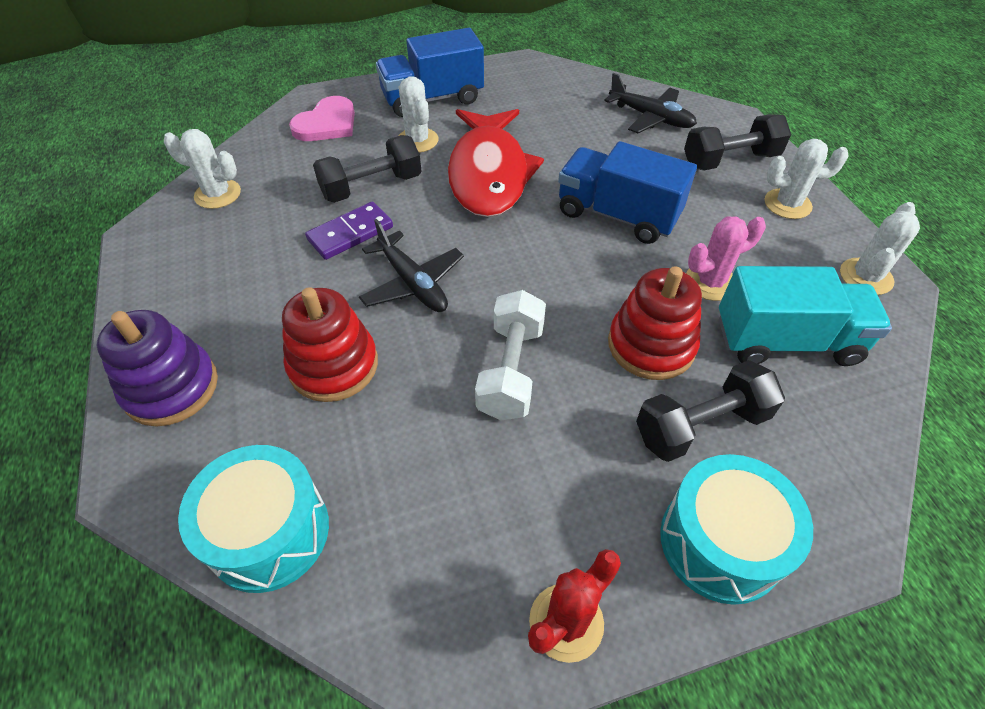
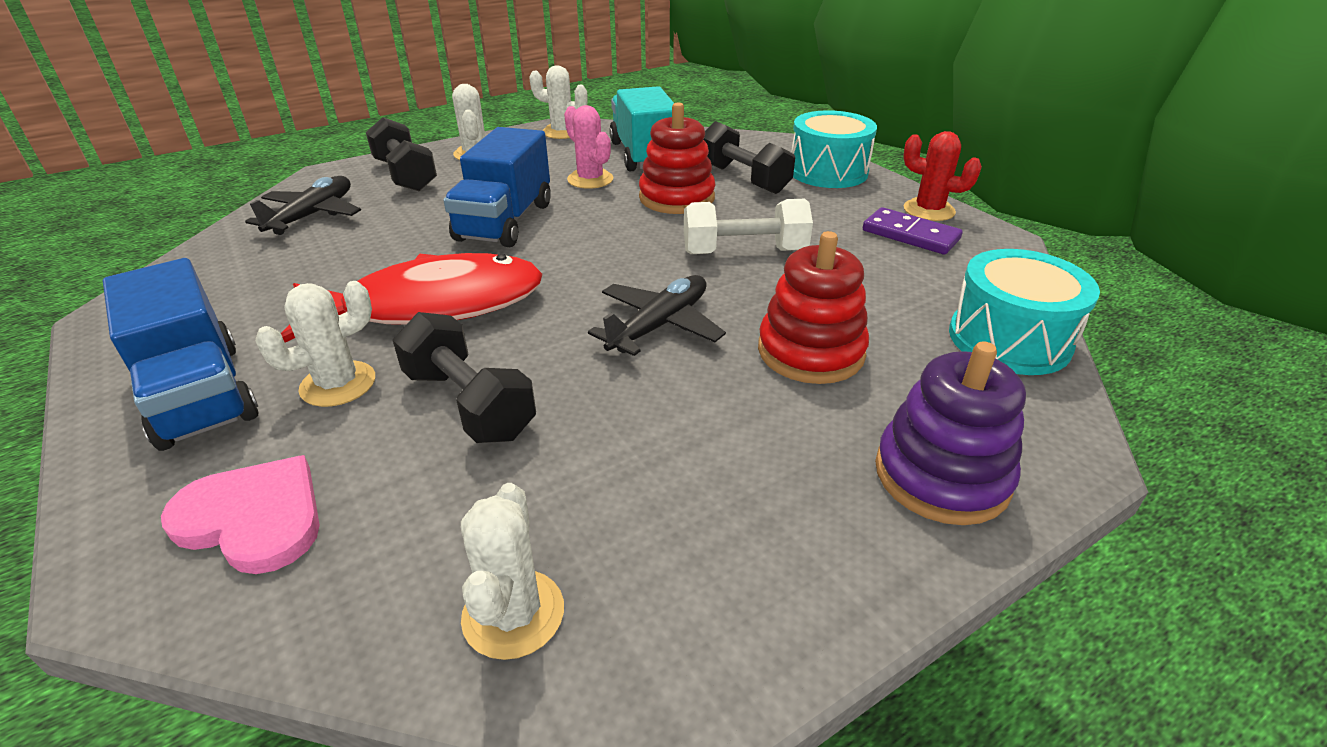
camera: 105 degrees left, 15 degrees down
(350, 233) = (585, 397): purple domino -> purple domino (910, 235)

